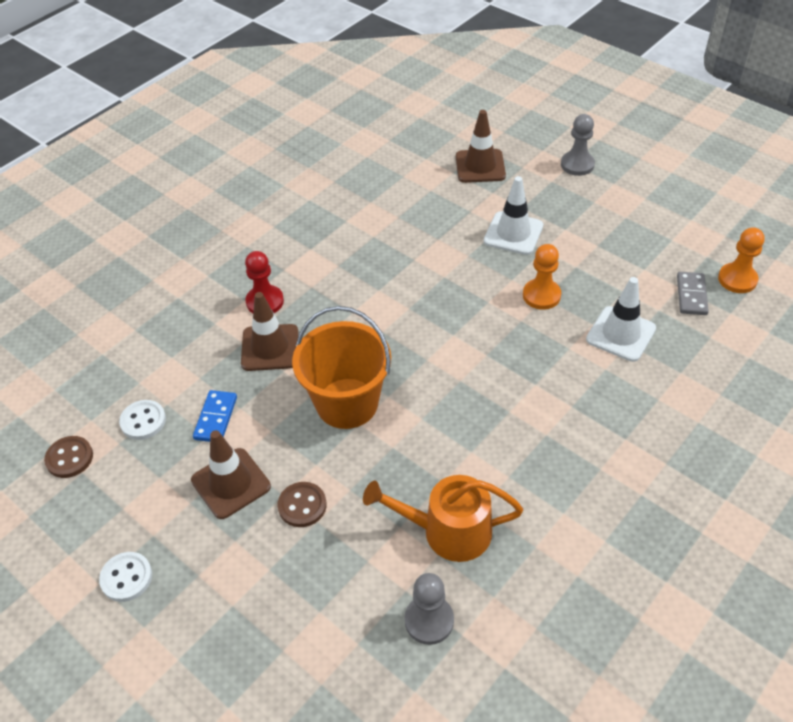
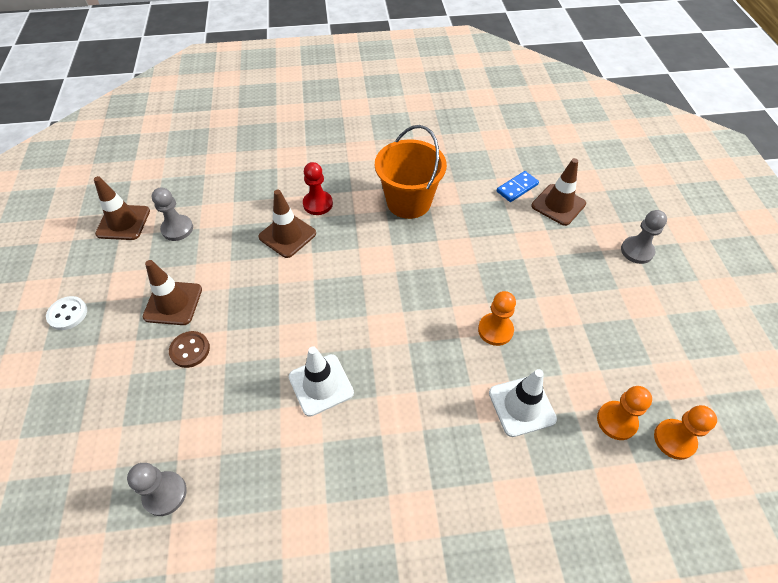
camera: 40 degrees right, 5 degrees up
(69, 458) = (123, 222): brown button -> brown traffic cone
(143, 421) = (177, 229): white button -> grey pawn
(216, 418) = (211, 256): blue domino -> blue domino (517, 188)
(347, 403) = (287, 305): orange bucket -> orange bucket (409, 202)
(448, 531) = (244, 445): orange watering can -> none
(513, 233) = (527, 269): white traffic cone -> white traffic cone (321, 385)
(691, 295) = (616, 421): grey domino -> orange pawn

